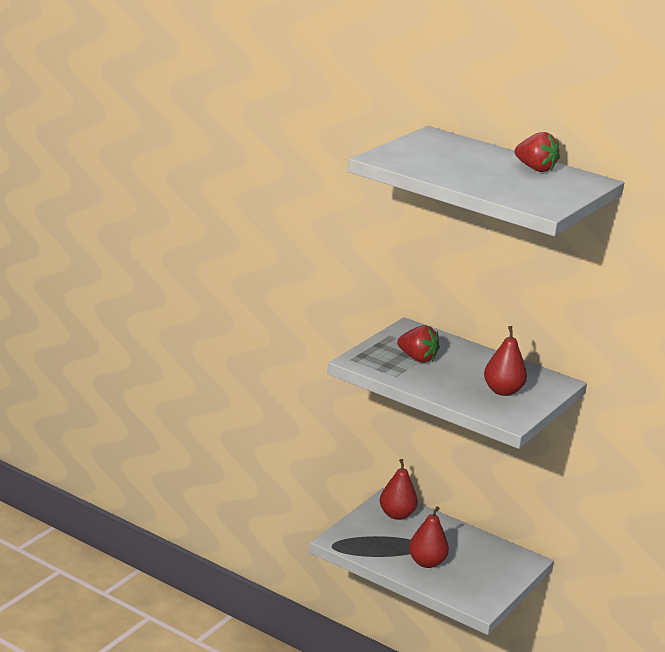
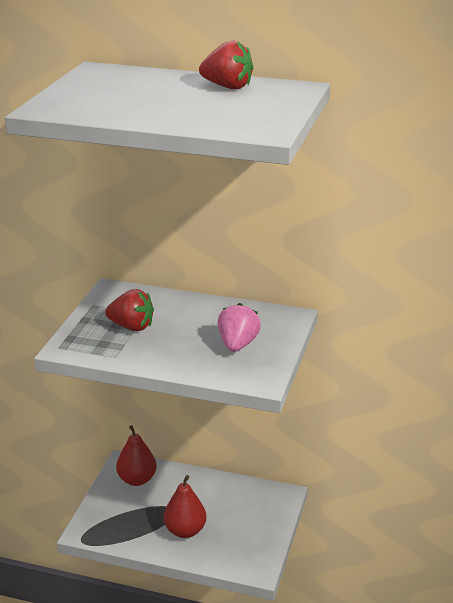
camera: 15 degrees left, 5 degrees up
(502, 391) = (237, 344): red pear -> pink strawberry

